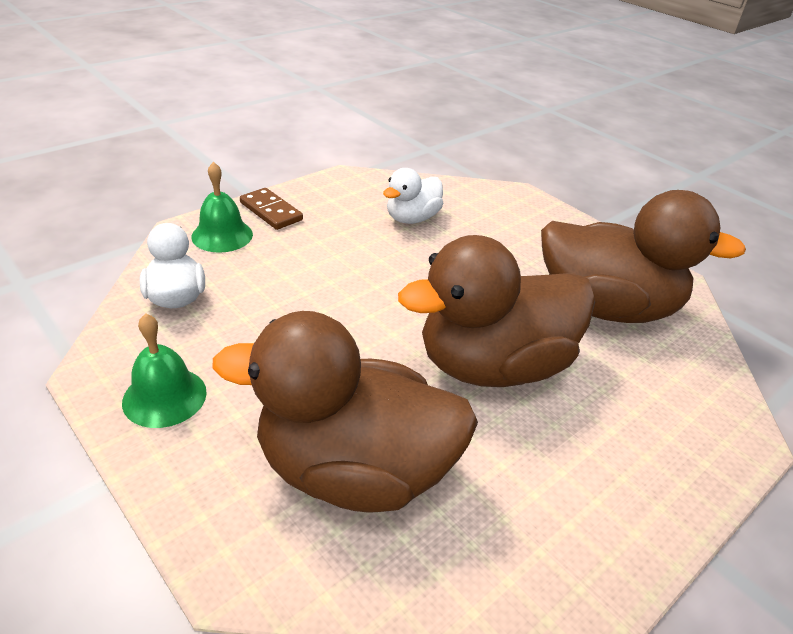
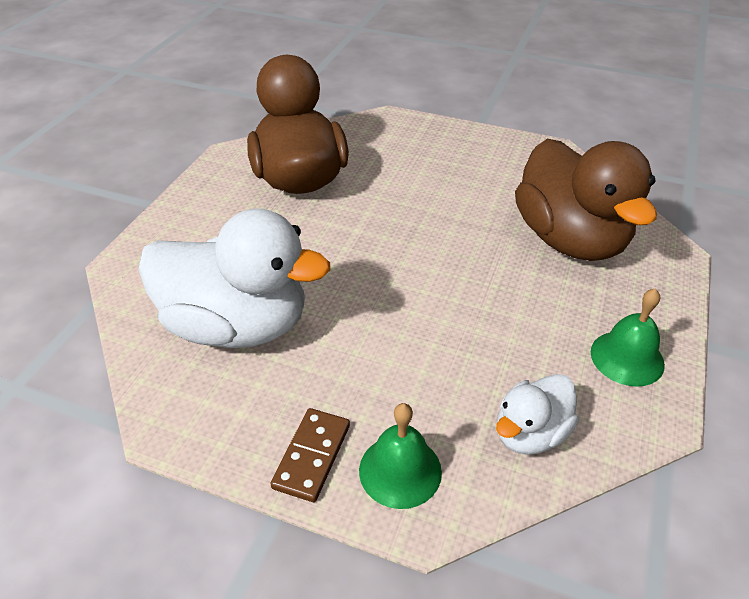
camera: 115 degrees left, 5 degrees up
(412, 218) = (237, 325): white duck -> white duck, size x1.97
(492, 365) = (419, 213): brown duck -> none

